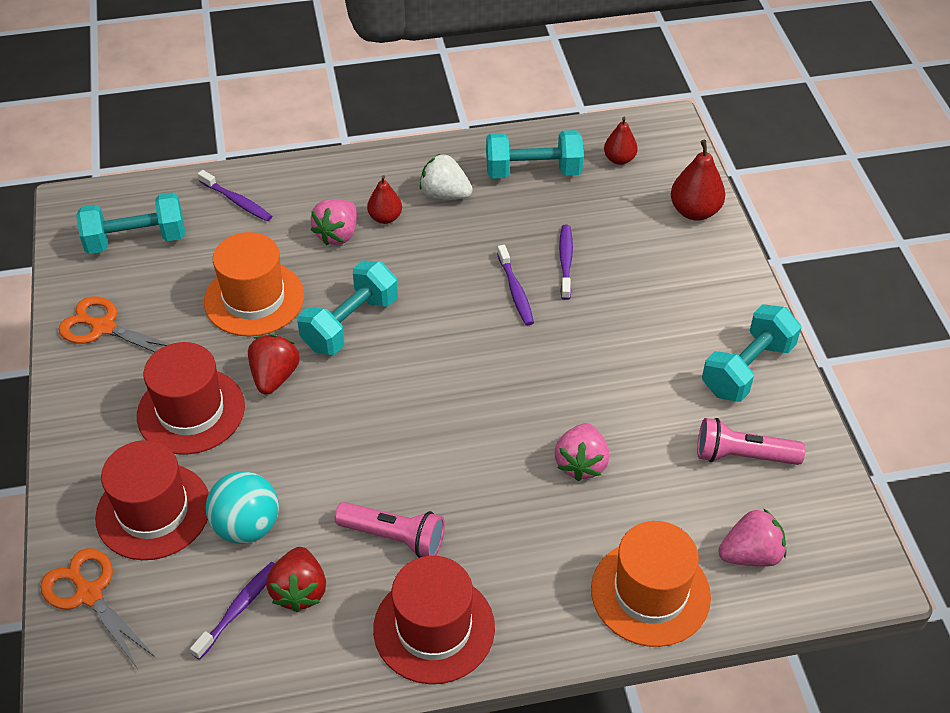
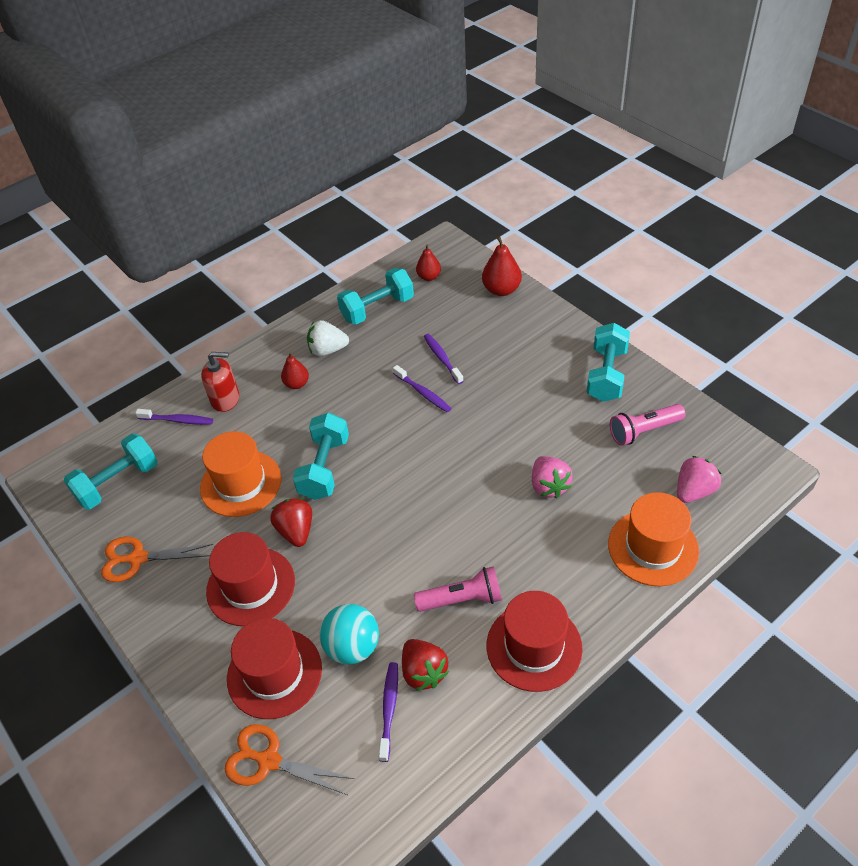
camera: 25 degrees left, 0 degrees up
(300, 201) = (225, 399): none -> red soap dispenser
(338, 234) = (270, 410): pink strawberry -> none

